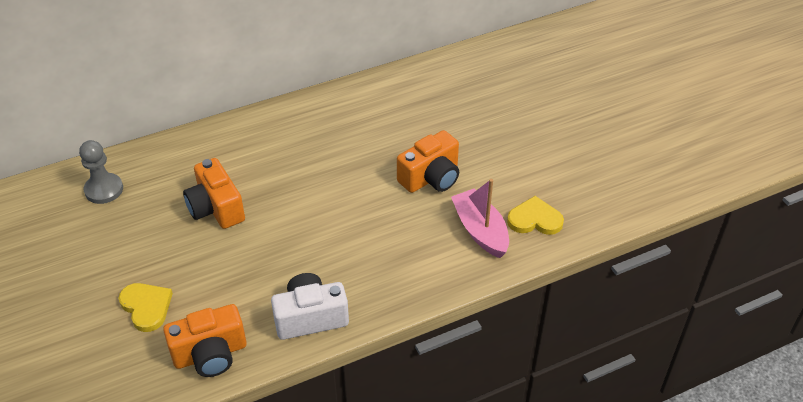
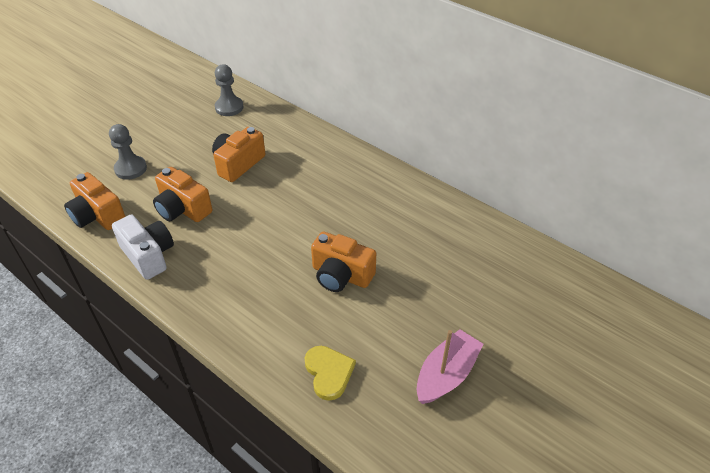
camera: 65 degrees right, 0 degrees up
(146, 307) = (130, 169): yellow heart -> grey pawn
(256, 273) = (182, 209): none -> orange camera
(480, 231) = (292, 333): pink boat -> pink boat (446, 374)

